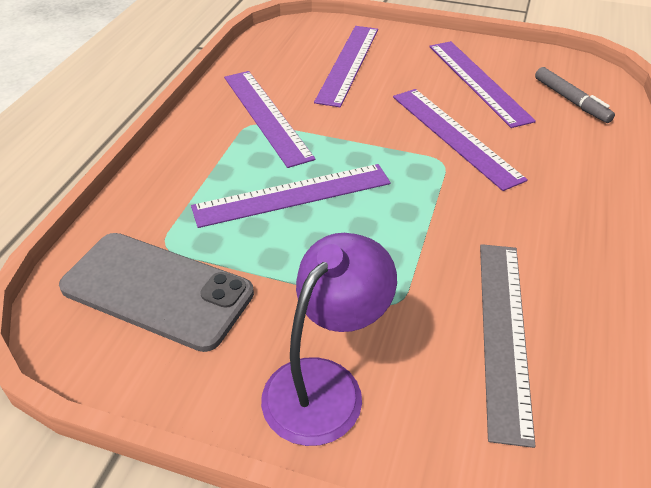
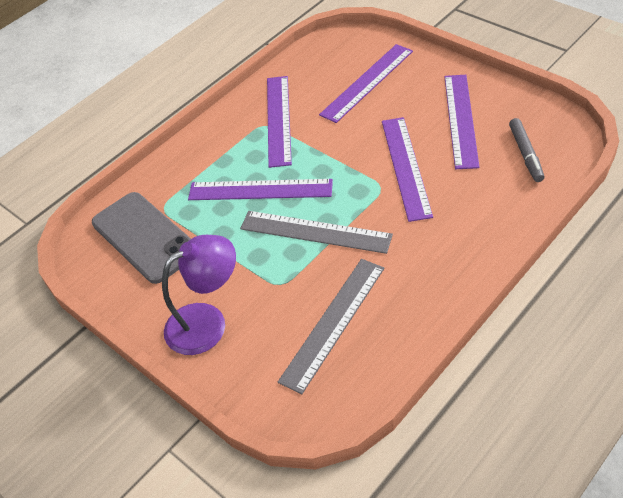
camera: 30 degrees right, 5 degrees up
(398, 227) = (315, 232): none -> grey ruler

